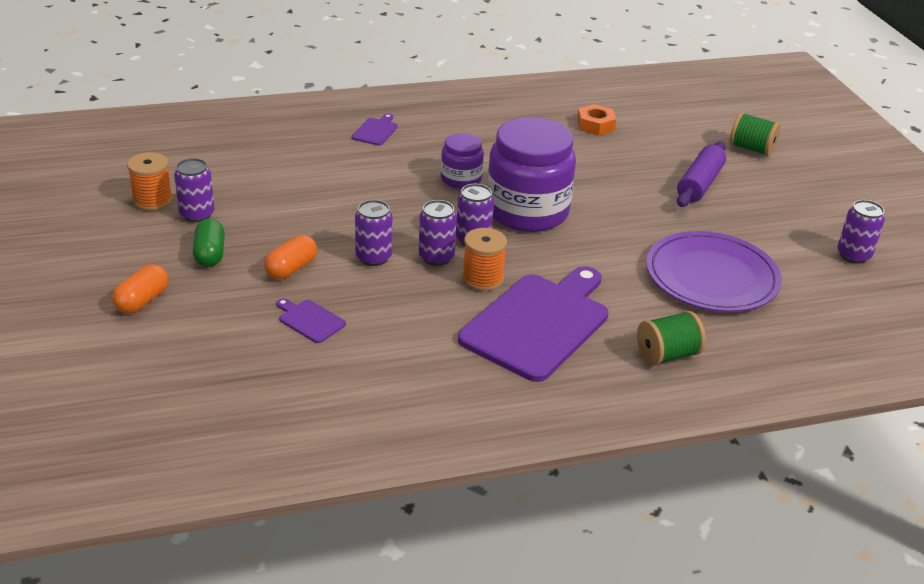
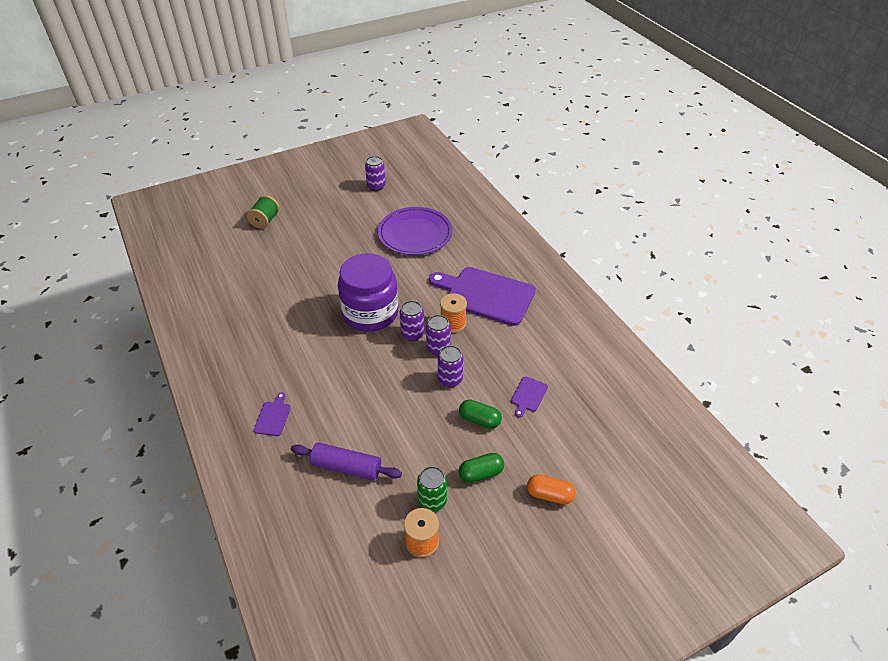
camera: 100 degrees left, 10 degrees up
(197, 214) = (432, 501): purple can -> green can
(291, 269) = (479, 420): orange capsule -> green capsule
(376, 131) = (273, 417): purple cutting board -> purple cutting board turned 90 degrees clockwise
(461, 179) = (337, 352): purple jar -> none
(595, 125) = (243, 292): orange nut -> none
(667, 355) = (491, 247): green spool -> none
(699, 184) = (315, 241): purple rolling pin -> purple rolling pin (346, 467)

